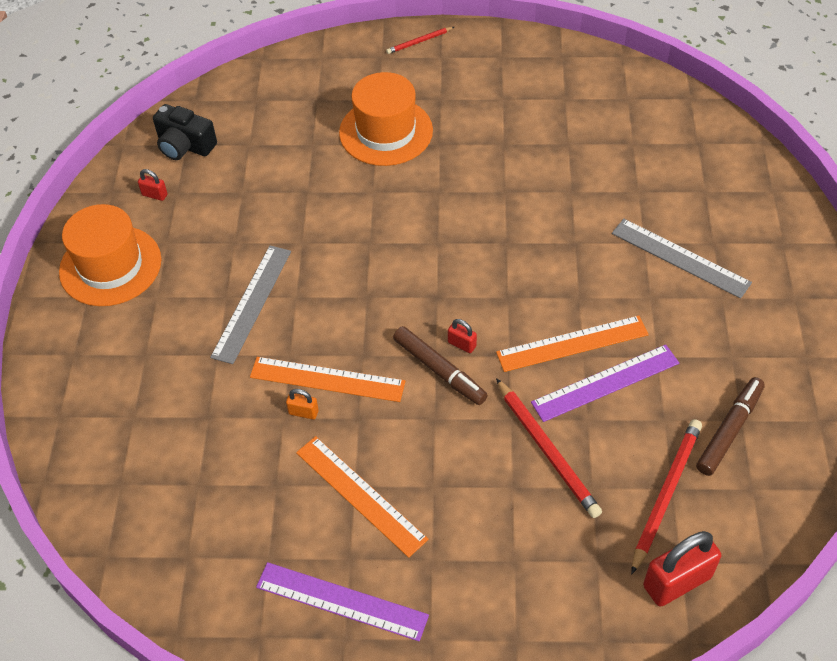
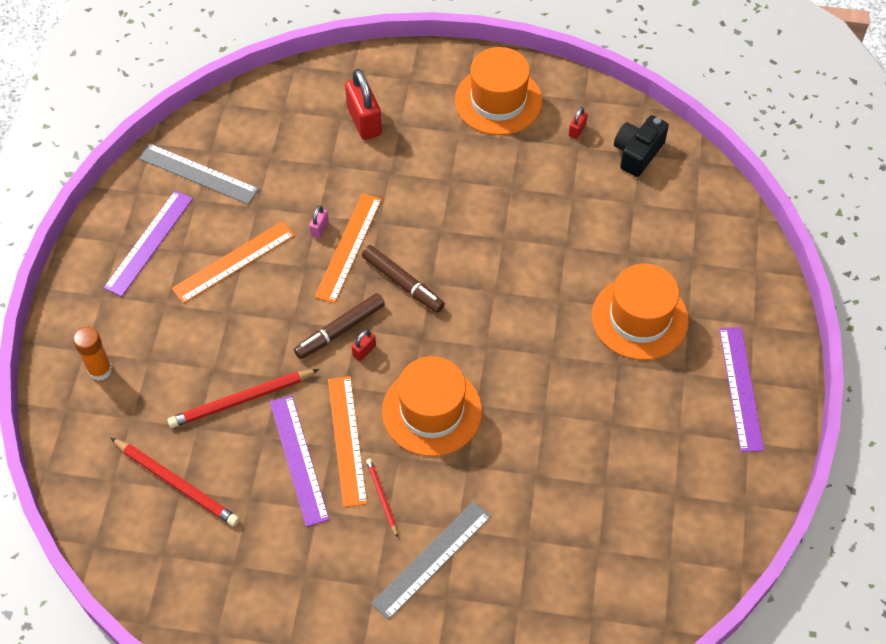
camera: 95 degrees right, 5 degrees up
(252, 303) = (440, 198): grey ruler -> grey ruler (198, 174)
(303, 412) = (319, 229): orange padlock -> pink padlock
(419, 42) = (777, 363): red pencil -> red pencil (381, 497)
(449, 63) = (740, 388): none -> purple ruler
(521, 277) = (432, 411): none -> orange hat
(539, 614) = (100, 370): none -> orange glue stick
(677, 581) = (97, 473): red padlock -> red padlock (364, 121)
(729, 430) = (225, 552): brown marker -> brown marker (403, 283)

